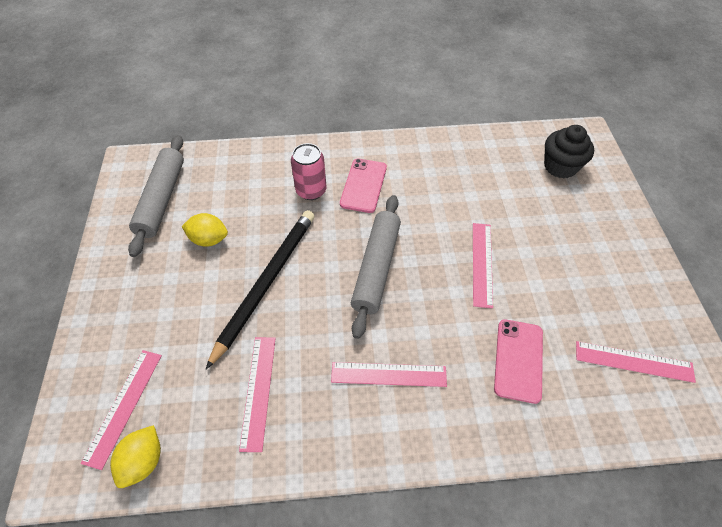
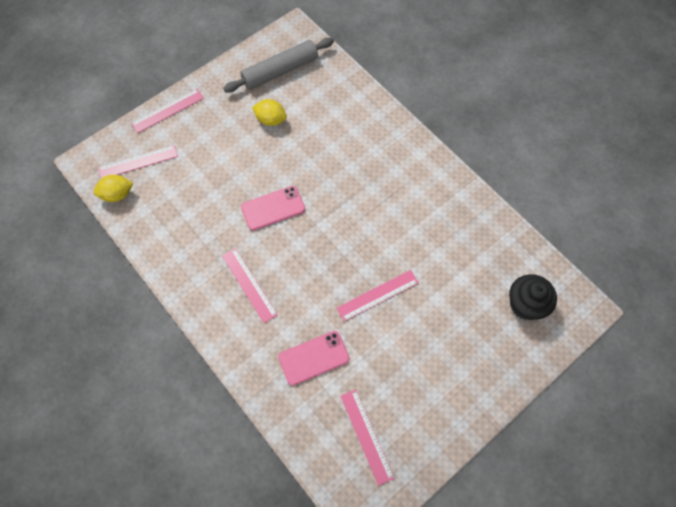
camera: 55 degrees right, 10 degrees up
(209, 239) = (270, 120): yellow lemon -> yellow lemon turned 45 degrees counterclockwise
(258, 391) = (190, 221): pink ruler -> pink ruler (168, 110)
(266, 283) = (263, 174): black pencil -> none
(311, 191) = (356, 149): pink can -> none
(363, 185) = (388, 178): pink phone -> pink phone (273, 208)
(376, 268) = (322, 230): grey rolling pin -> none

